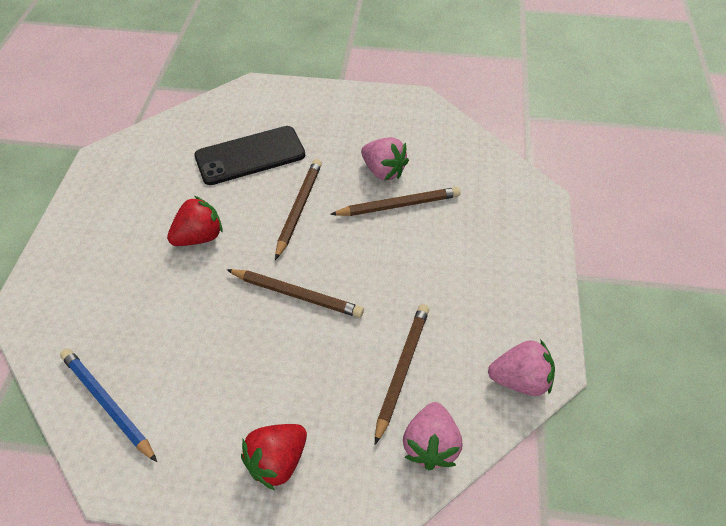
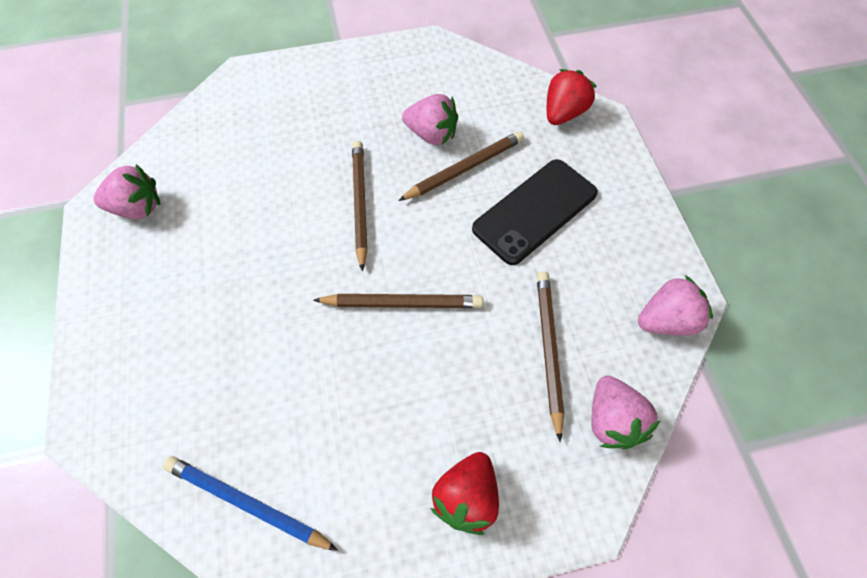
camera: 20 degrees left, 10 degrees up
(130, 164) = (137, 208): none -> pink strawberry
(199, 237) = (262, 271): red strawberry -> red strawberry (563, 113)
(250, 156) = (276, 157): black phone -> black phone (535, 211)

